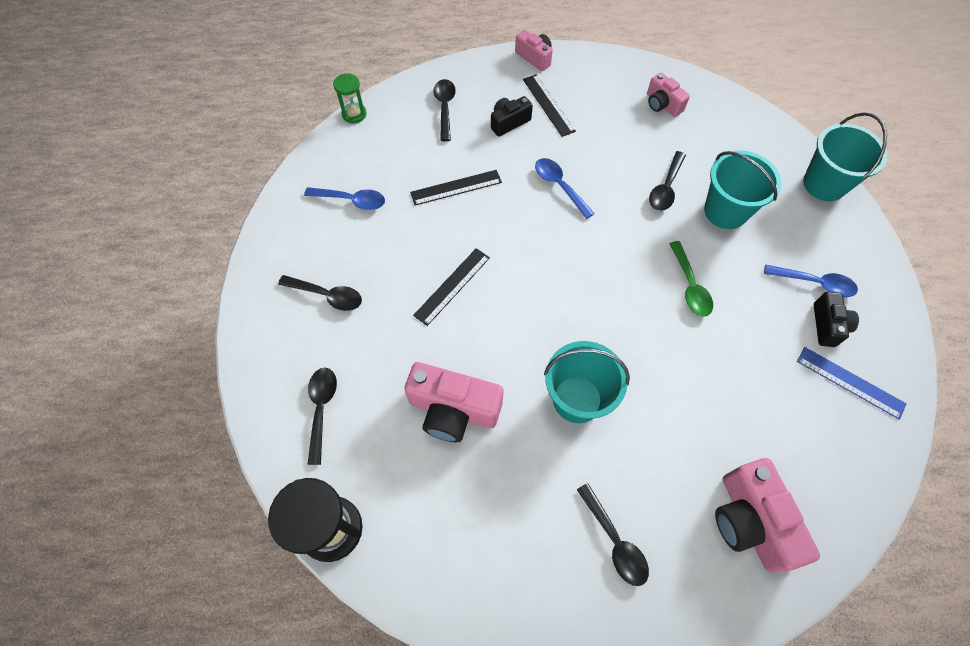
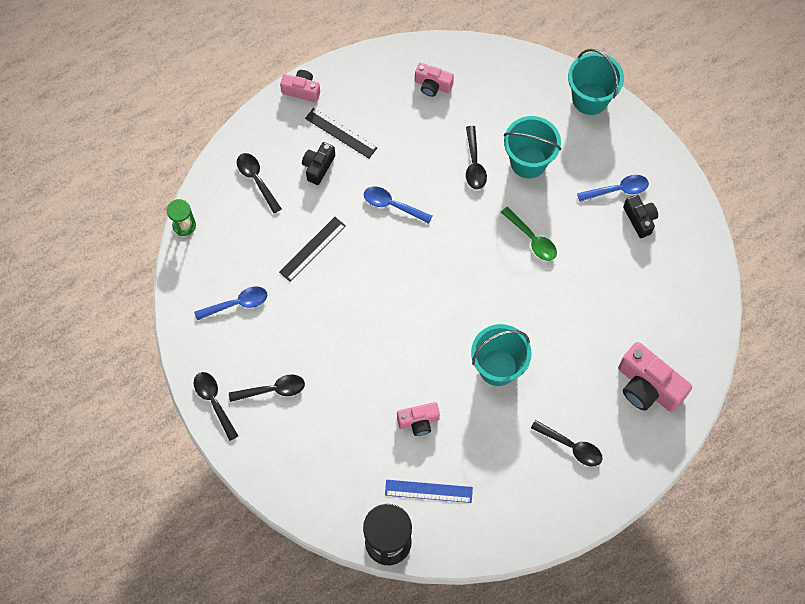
camera: 30 degrees left, 5 degrees up
(321, 409) = (327, 472): black spoon -> black spoon (214, 402)
(452, 286) = (361, 332): black ruler -> none
(453, 410) = (418, 421): pink camera -> pink camera, size x0.58
(850, 382) = (671, 255): blue ruler -> blue ruler (428, 491)

